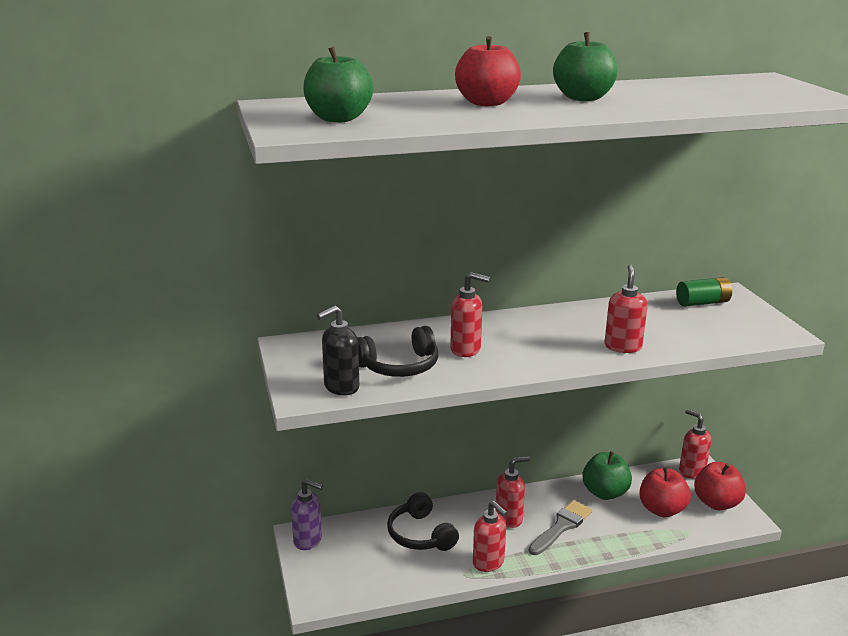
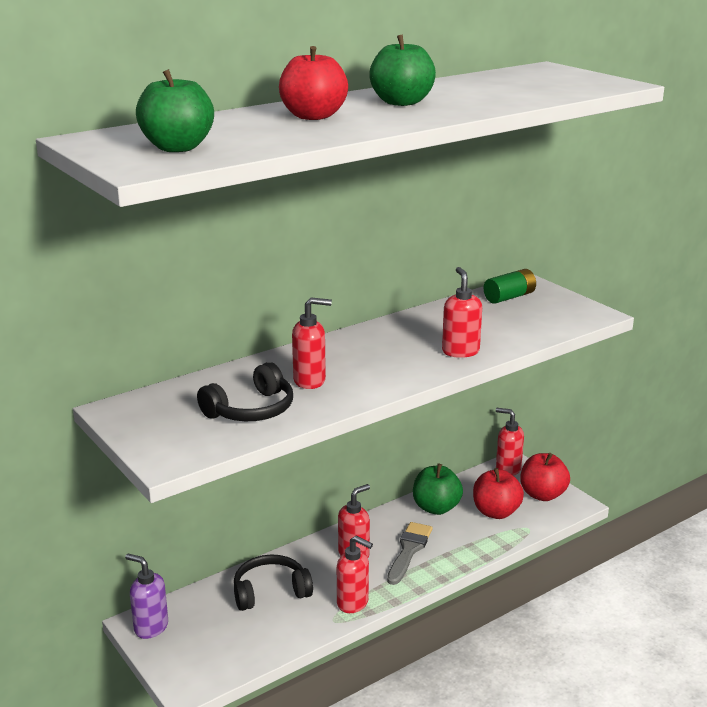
camera: 20 degrees left, 0 degrees up
(308, 540) = (151, 627): purple soap dispenser -> purple soap dispenser turned 150 degrees counterclockwise
(341, 387) = (202, 443): black soap dispenser -> none
(420, 534) = (270, 592): black headphones -> black headphones turned 120 degrees clockwise

